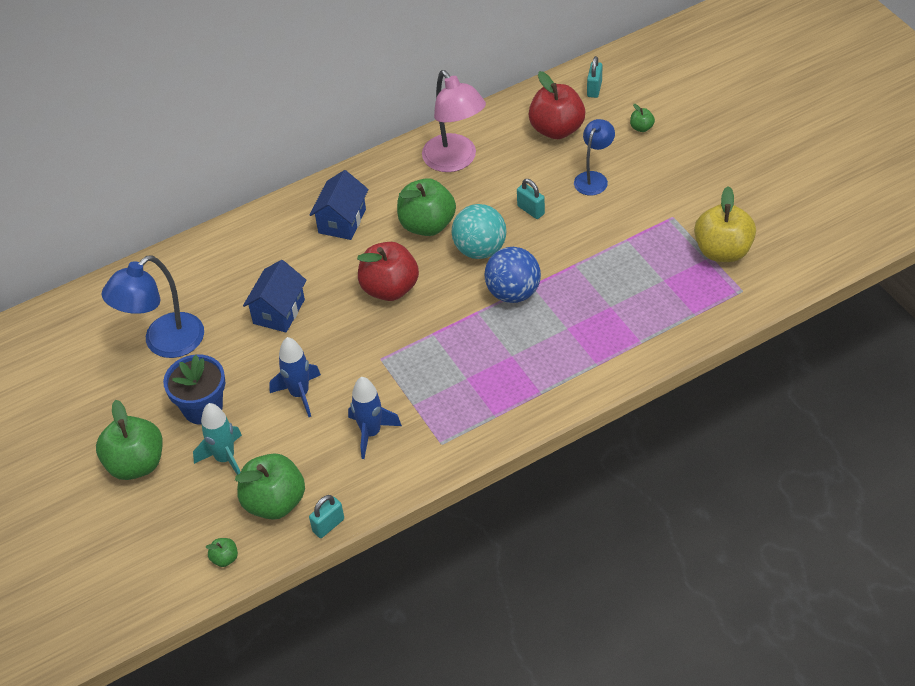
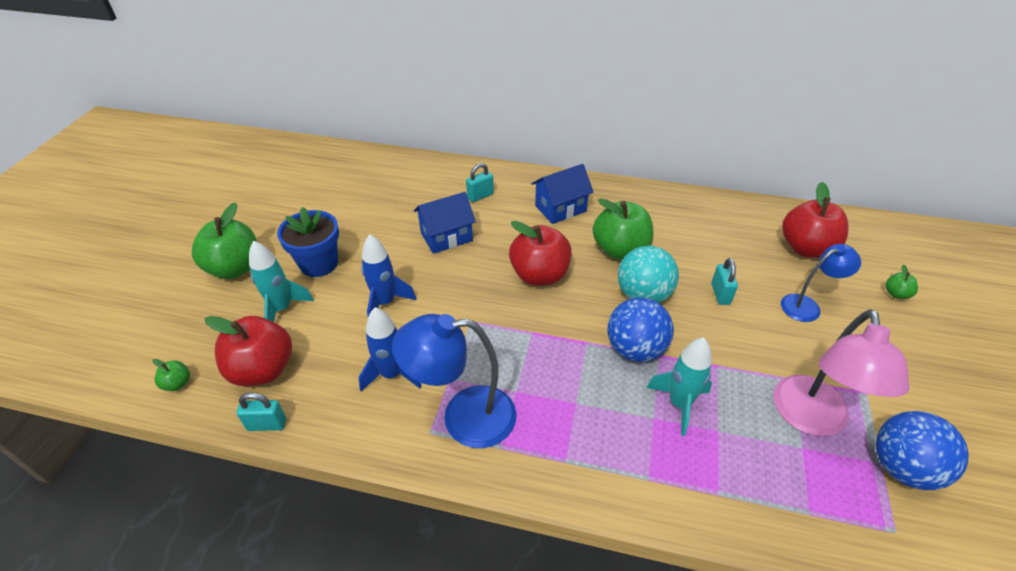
camera: 40 degrees right, 5 degrees down
(164, 343) = (356, 207): blue lamp -> blue lamp (463, 417)
(274, 502) = (263, 370): green apple -> red apple
(455, 161) = (691, 220): pink lamp -> pink lamp (811, 419)
(573, 307) = (679, 404): none -> turquoise rocket
(594, 89) = (871, 239): turquoise padlock -> turquoise padlock (480, 196)
(723, 251) = (902, 468): yellow apple -> blue ball

